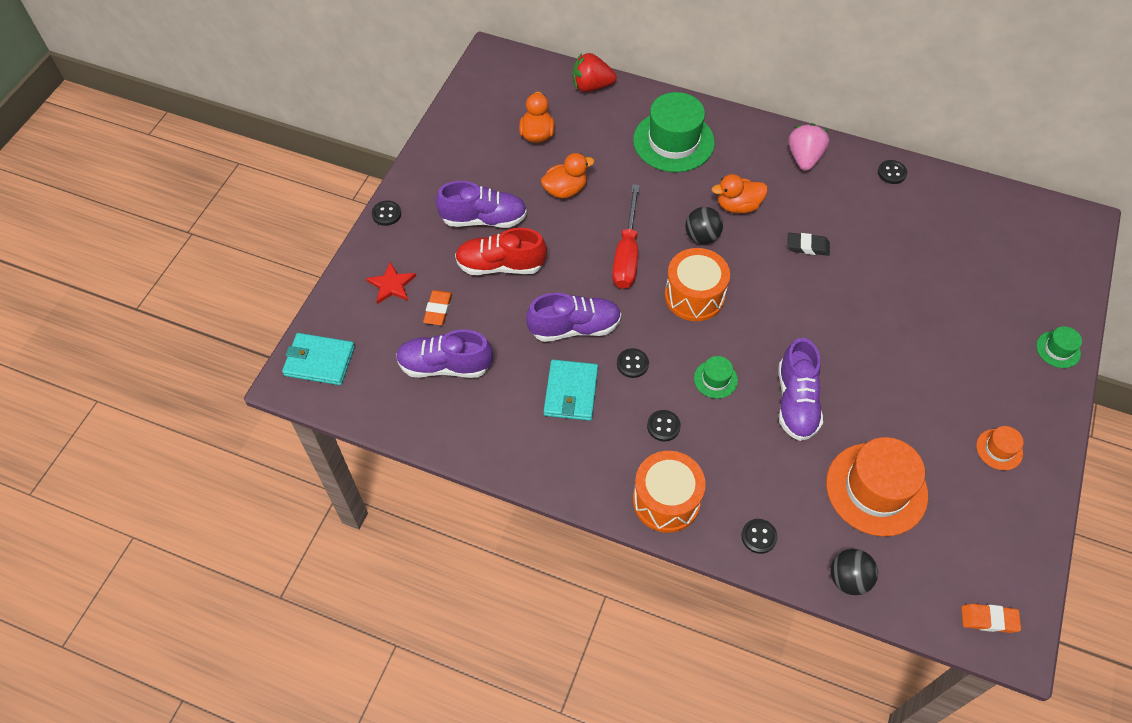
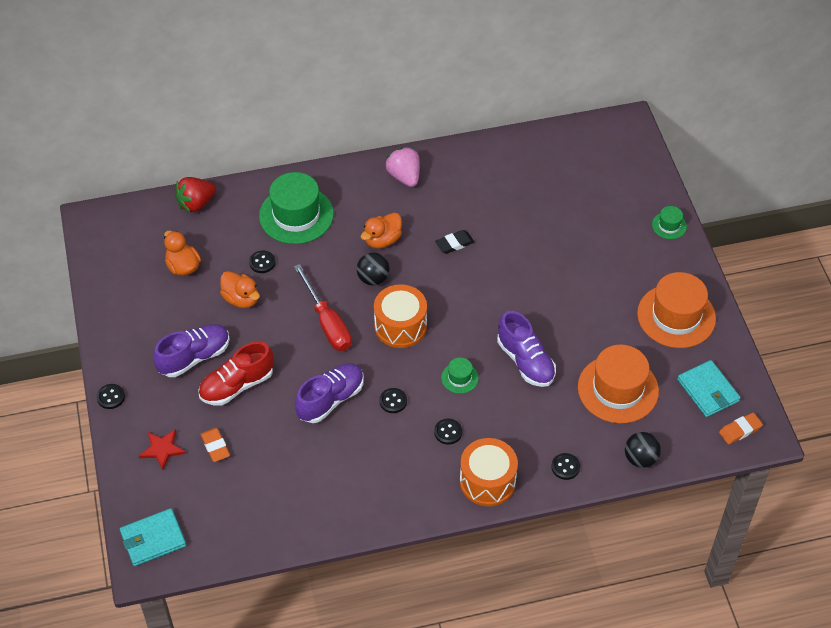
camera: 35 degrees left, 5 degrees down
(445, 366) = (255, 484): purple shoe -> none
(565, 190) = (241, 299): orange duck -> orange duck turned 105 degrees clockwise
(571, 392) = (364, 447): turquoise wallet -> turquoise wallet (708, 390)
(891, 173) = (475, 155): black button -> black button (262, 262)
(999, 449) = (676, 316): orange hat -> orange hat, size x2.16

